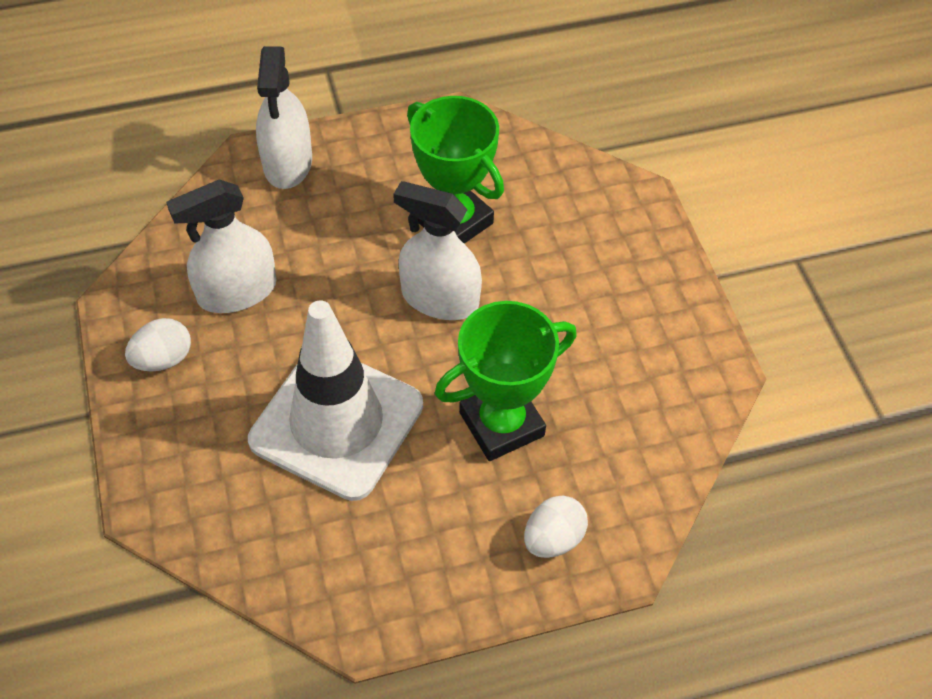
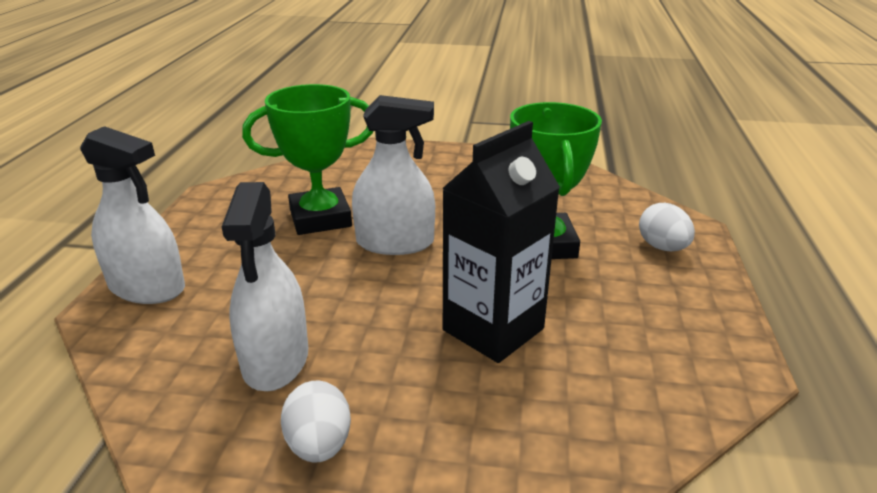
camera: 65 degrees left, 25 degrees down
(337, 422) = (493, 329): white traffic cone -> black carton
(440, 299) = (395, 243): white spray bottle -> white spray bottle turned 135 degrees counterclockwise

